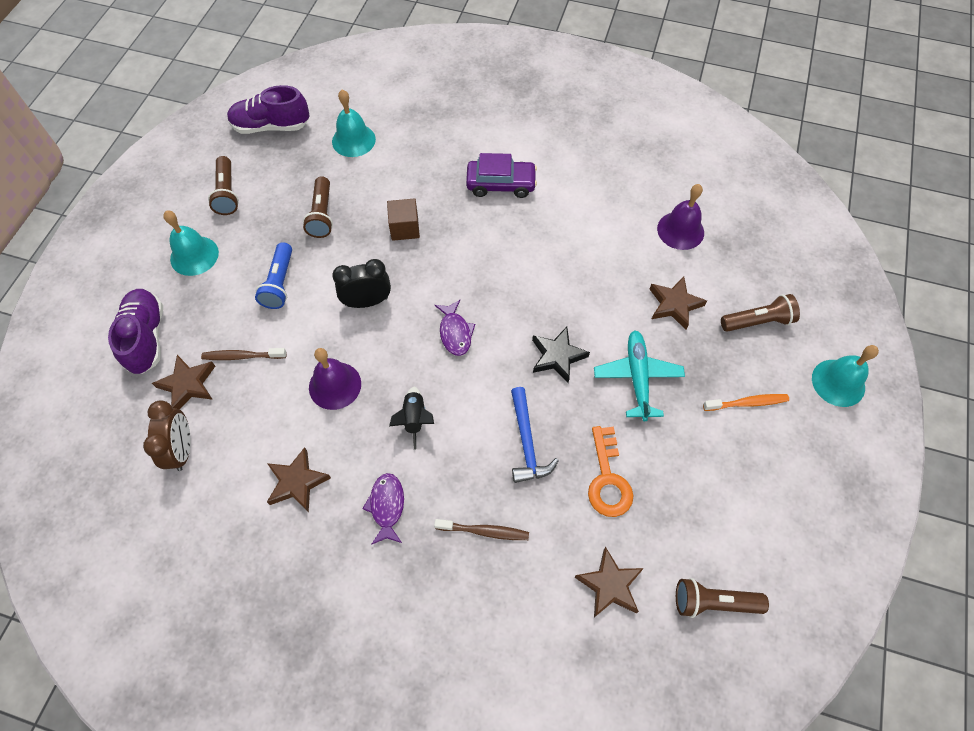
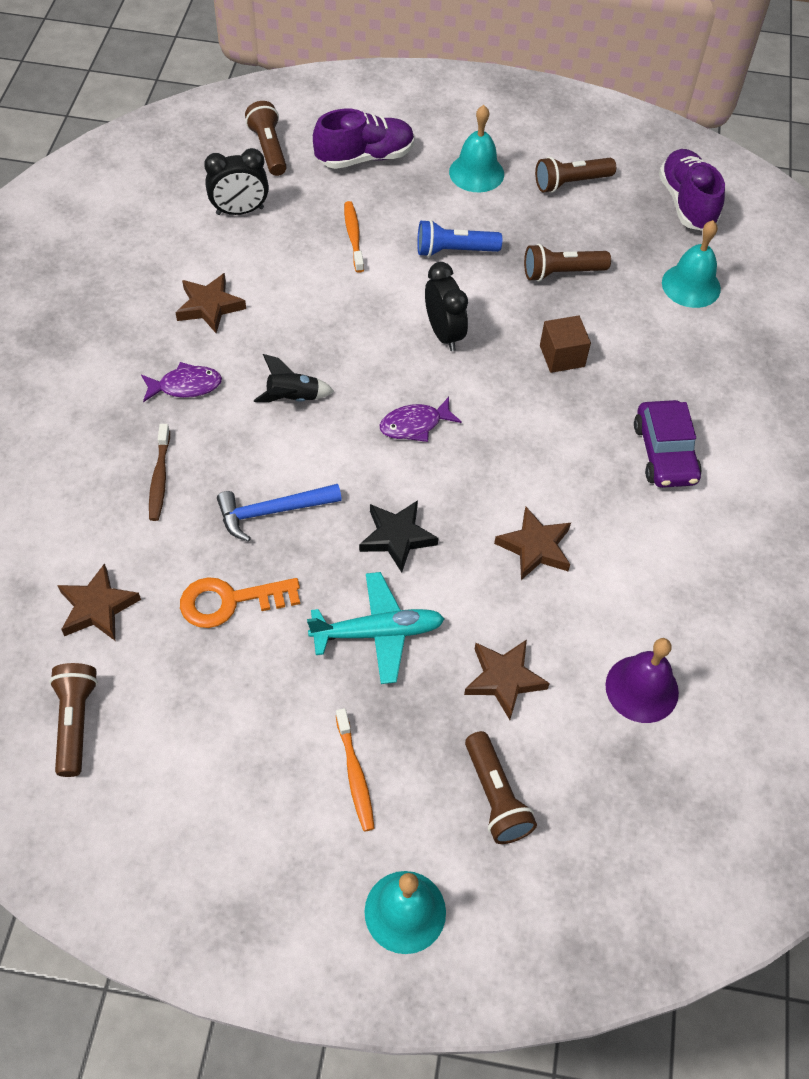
camera: 80 degrees right, 5 degrees down
(105, 418) = (269, 149): none -> brown flashlight
(182, 449) = (240, 211): brown clock -> black clock
(188, 385) = (313, 200): brown star -> brown star (535, 547)
(242, 356) = (353, 236): brown toothbrush -> orange toothbrush
(335, 385) = (327, 320): purple bell -> none

